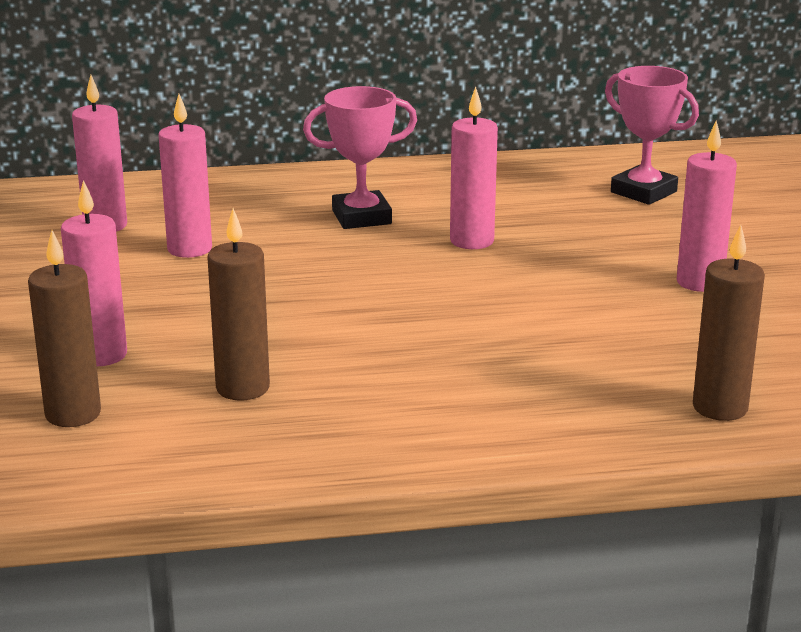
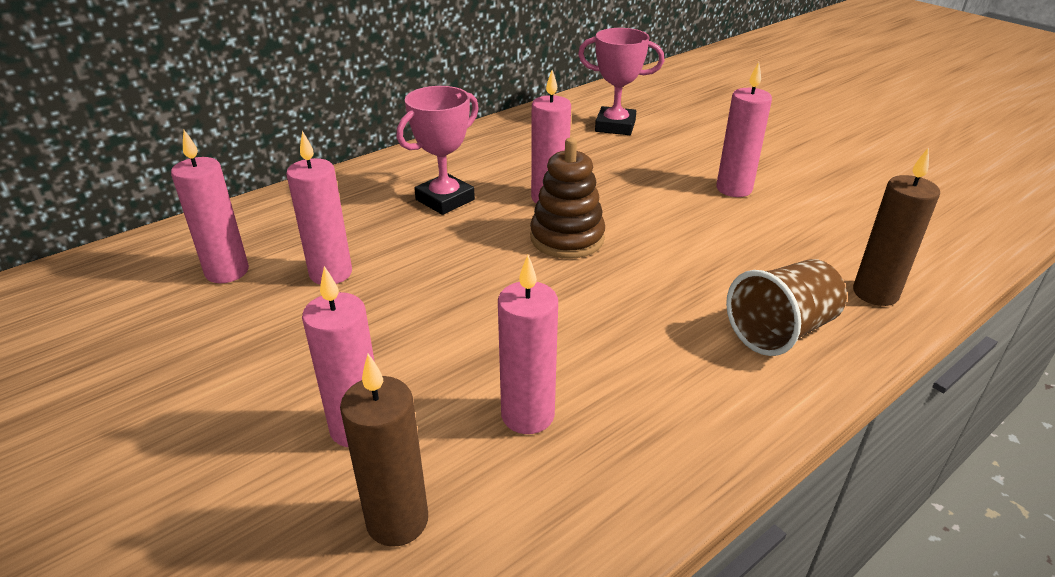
camera: 30 degrees left, 10 degrees up
(243, 388) = (527, 415): brown candle -> pink candle
(445, 278) = (567, 238): none -> brown stacking toy
(563, 404) = (781, 331): none -> brown cup

